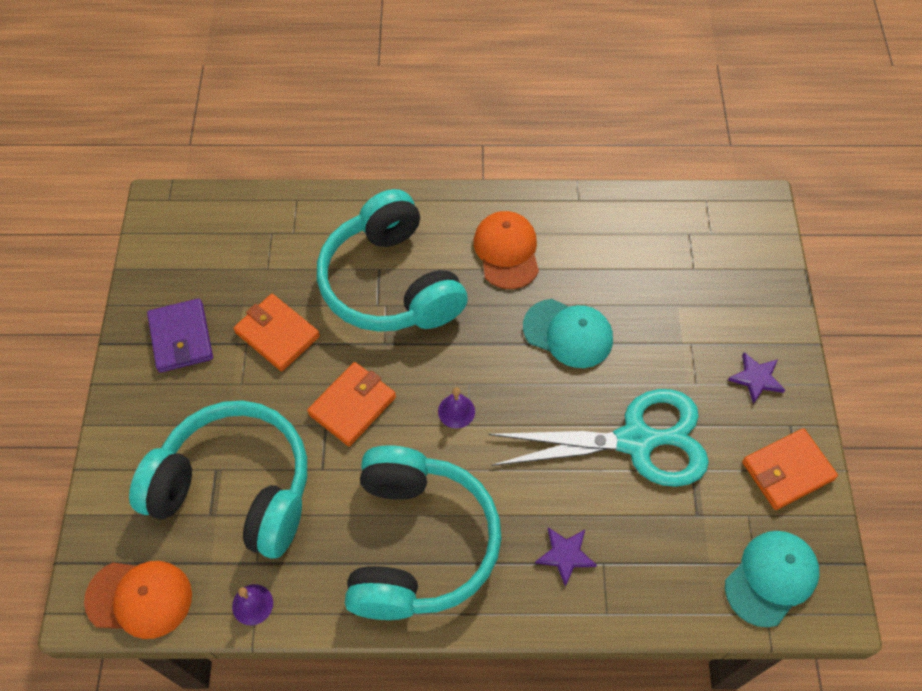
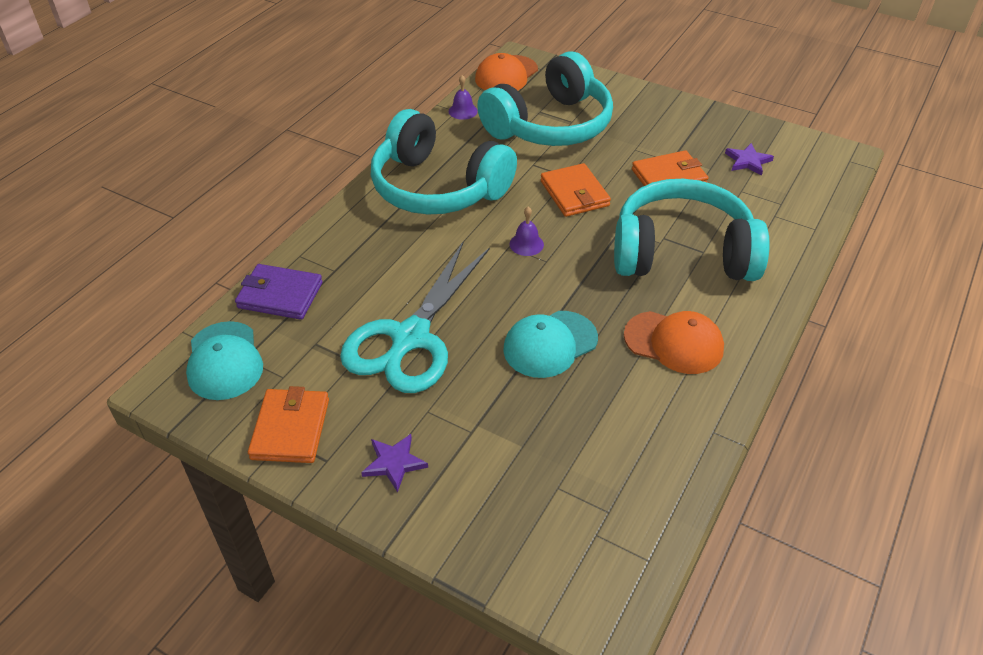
camera: 120 degrees right, 15 degrees down
(181, 338) = (696, 133): purple wallet -> purple wallet (280, 295)
(565, 555) = (360, 253): purple star -> purple star (748, 161)

